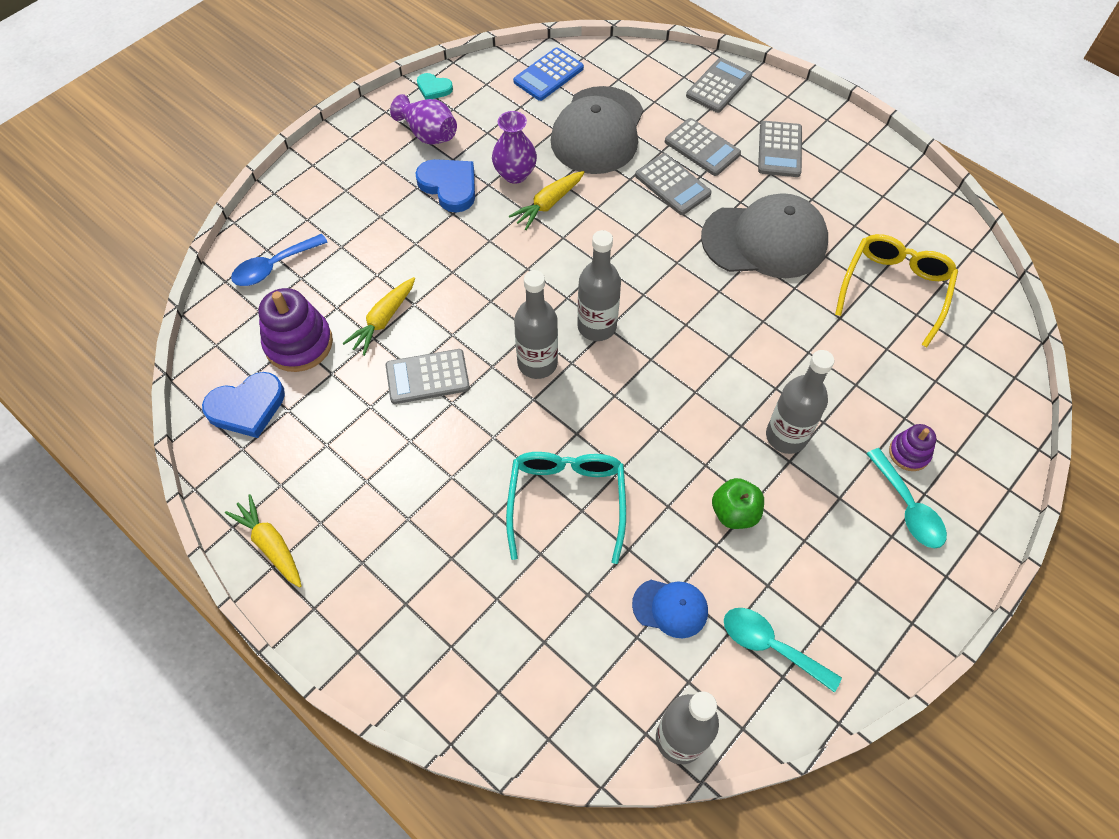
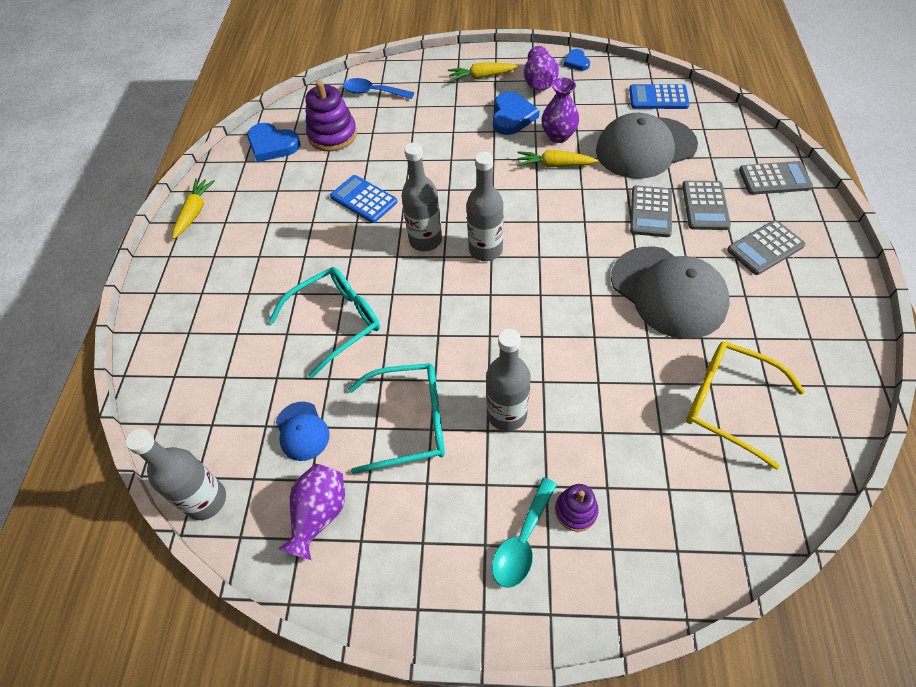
camera: 55 degrees right, 5 degrees down
(383, 320) = (383, 155): yellow carrot -> yellow carrot (481, 77)
(427, 377) = (363, 199): grey calculator -> blue calculator
(434, 88) = (576, 62): turquoise heart -> blue heart
(734, 512) = (411, 422): green apple -> turquoise glasses
(771, 646) = (319, 514): turquoise spoon -> purple vase
(895, 288) = (727, 403): yellow glasses -> yellow glasses turned 135 degrees counterclockwise

